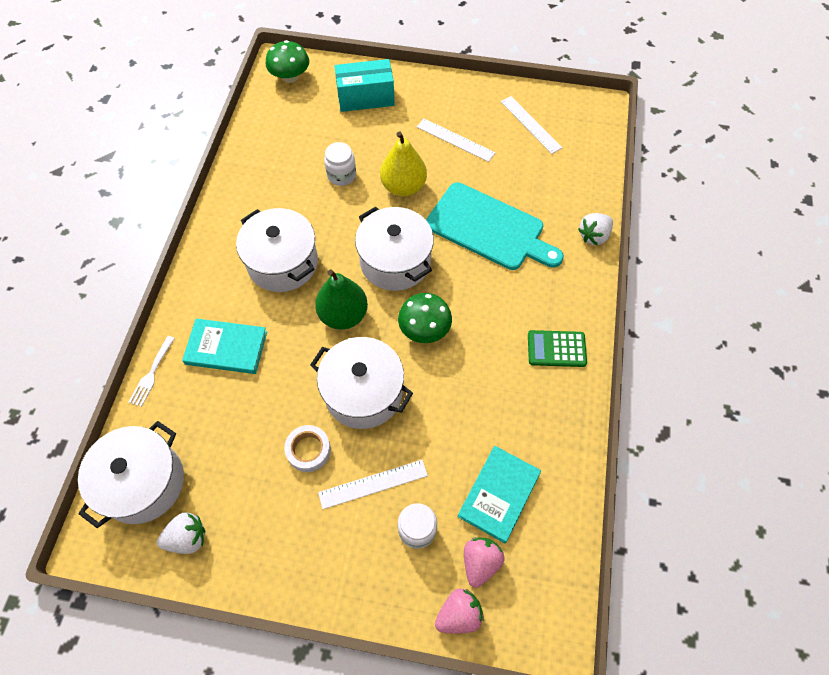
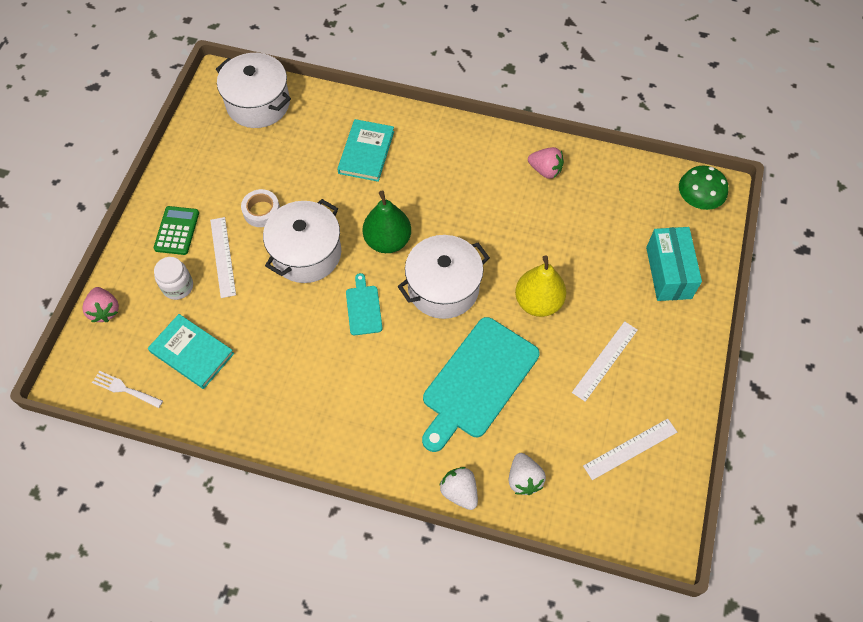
camera: 95 degrees right, 0 degrees up
(152, 374) = (349, 103): white fork -> white fork (124, 389)
(187, 538) = (209, 133): white strawberry -> white strawberry (524, 479)
(283, 263) = (450, 193): white pot -> none
(341, 175) = (555, 245): white jar -> none
(424, 329) = (363, 308): green mushroom -> turquoise cutting board
(480, 562) = (140, 331): pink strawberry -> pink strawberry (545, 170)
(556, 349) = (324, 426): green calculator -> green calculator (177, 231)

